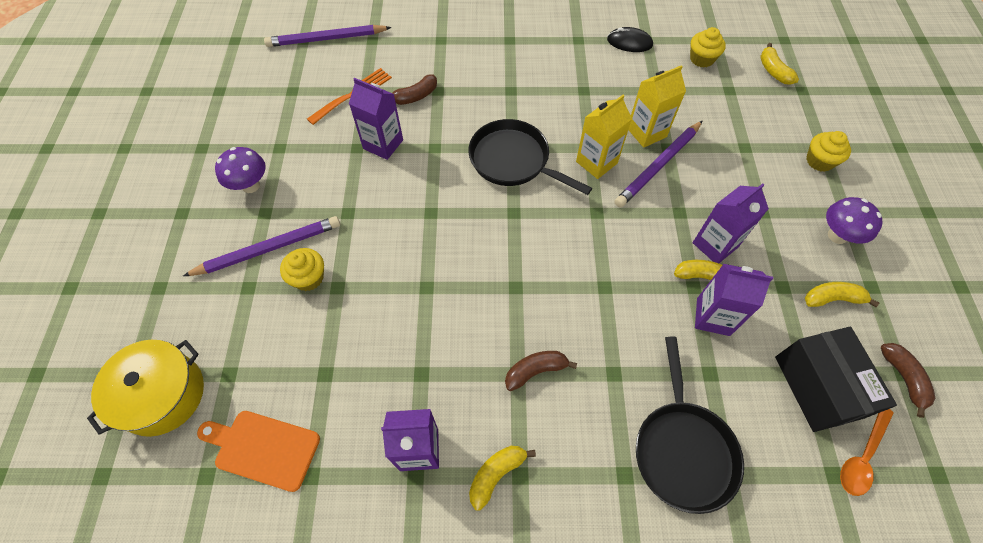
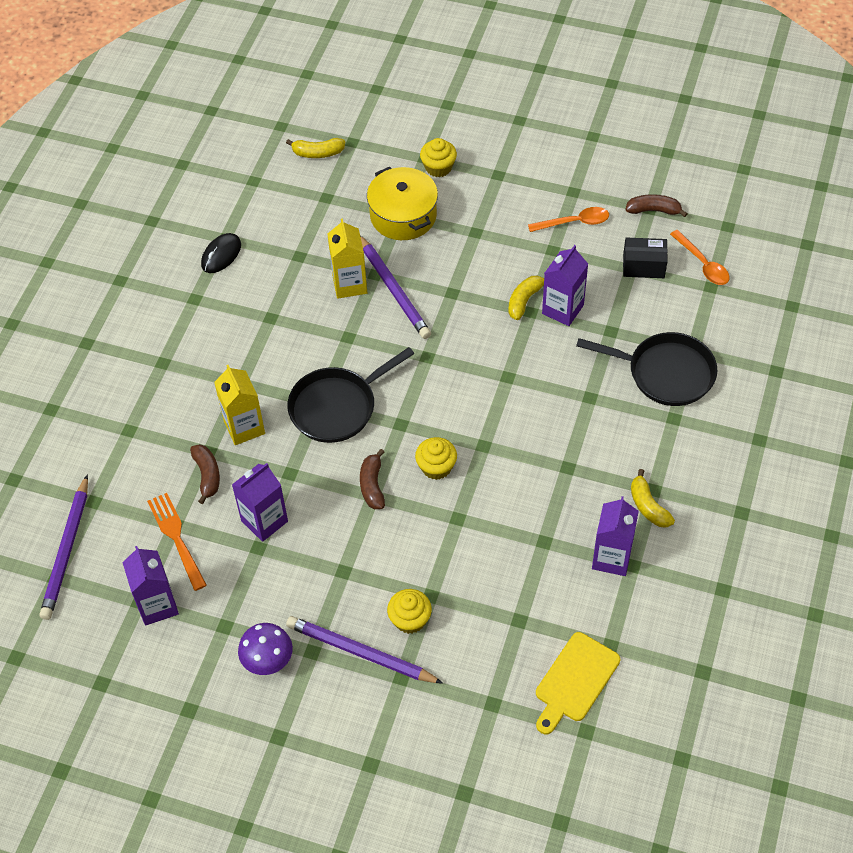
camera: 70 degrees left, 5 degrees down
(162, 394) = (495, 765): yellow pot -> yellow pot (403, 215)
(263, 448) = (575, 681): orange cutting board -> yellow cutting board
(268, 249) = (361, 653): purple pencil -> purple pencil turned 60 degrees counterclockwise
(535, 371) = (569, 453): brown banana -> brown banana (372, 485)
(596, 162) = (369, 337): yellow carton -> yellow carton (244, 427)
(701, 59) = (274, 203): yellow cupcake -> yellow cupcake (436, 467)
(715, 245) = (495, 280): purple carton -> purple carton (157, 605)
(817, 387) = (643, 266): black box -> black box, size x0.63
(832, 298) = (574, 222): yellow banana -> orange spoon
(837, 235) = (518, 191): purple mushroom -> none

